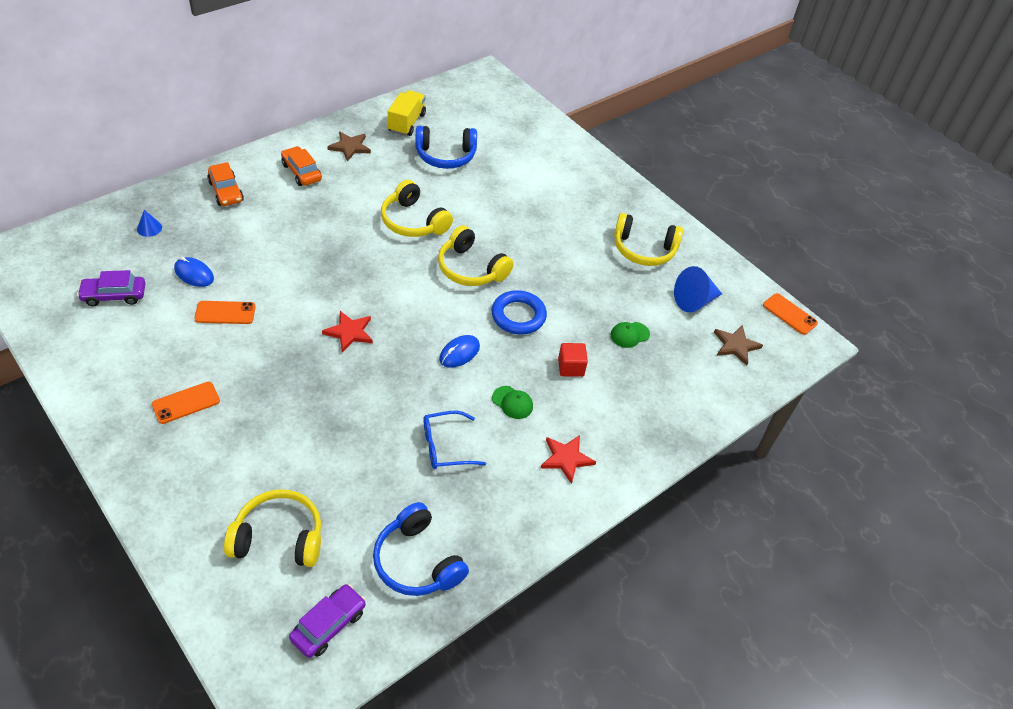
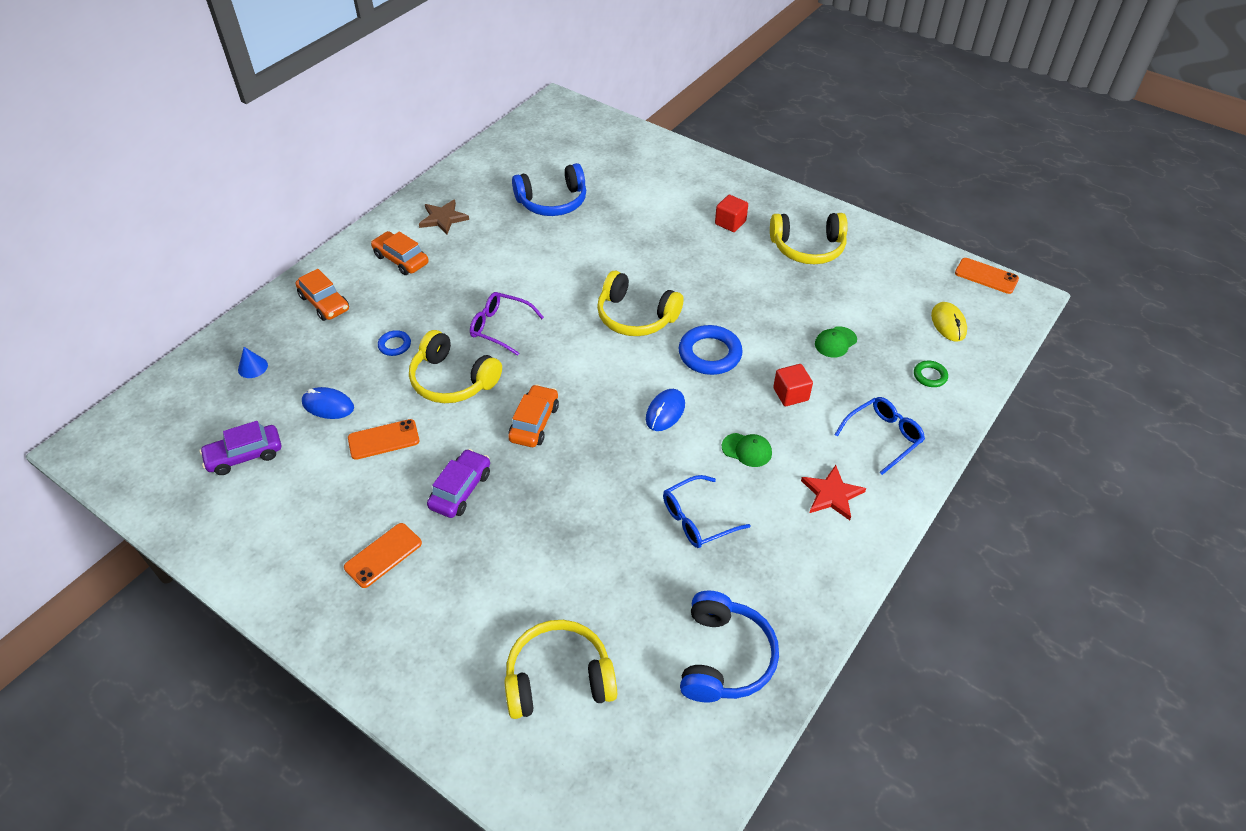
camera: 10 degrees left, 0 degrees up
(266, 240) = (394, 345): none -> blue ring
(328, 625) = (660, 761): purple car -> purple car (460, 490)
(349, 332) = (534, 423): red star -> orange car
(357, 248) = (501, 327): none -> purple glasses
(407, 123) = (494, 177): yellow truck -> none
(413, 221) = (549, 282): yellow headphones -> yellow headphones (452, 380)
(417, 561) = (725, 657): blue headphones -> blue headphones turned 120 degrees counterclockwise
(587, 211) = (730, 223): none -> red cube
(632, 424) = (882, 437): none -> blue glasses
(694, 301) = (884, 288): blue cone -> none
(697, 385) = (930, 376): none -> green ring
(735, 345) = (948, 324): brown star -> yellow mouse

